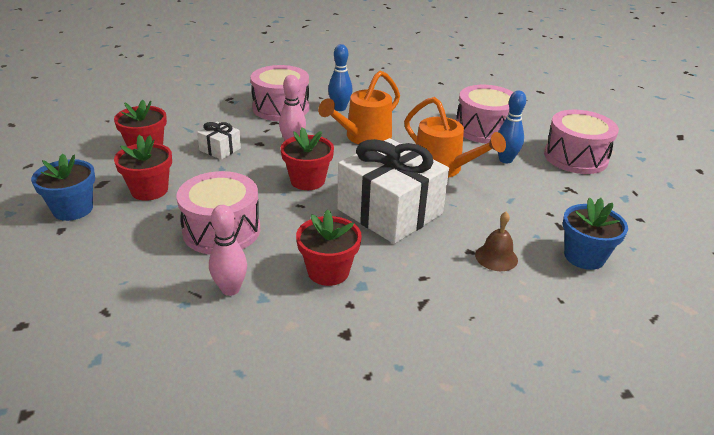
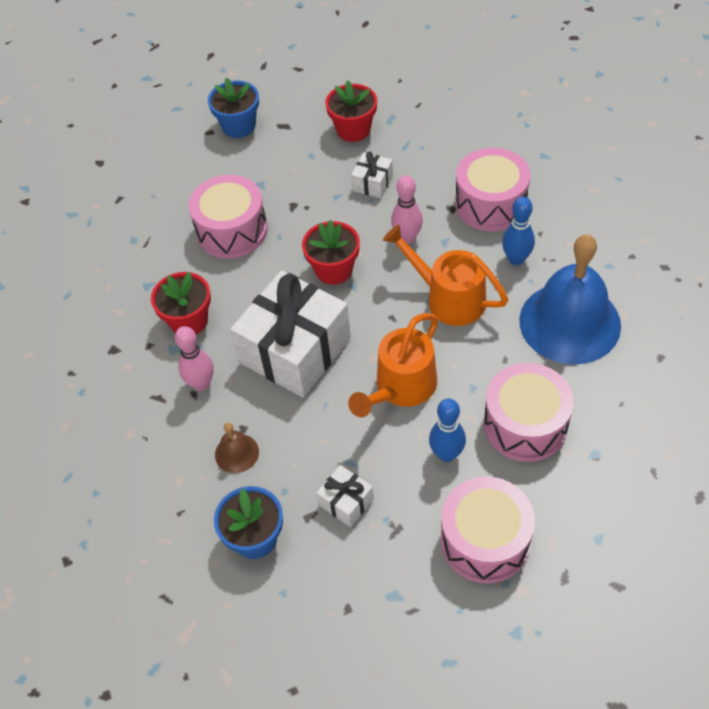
camera: 85 degrees right, 20 degrees up
(149, 190) = (281, 160): red flower pot -> none
(230, 289) = (154, 262): pink bowling pin -> pink bowling pin (201, 384)
(404, 101) = (569, 322): none -> blue bell
(547, 207) = (346, 502): none -> white gift

